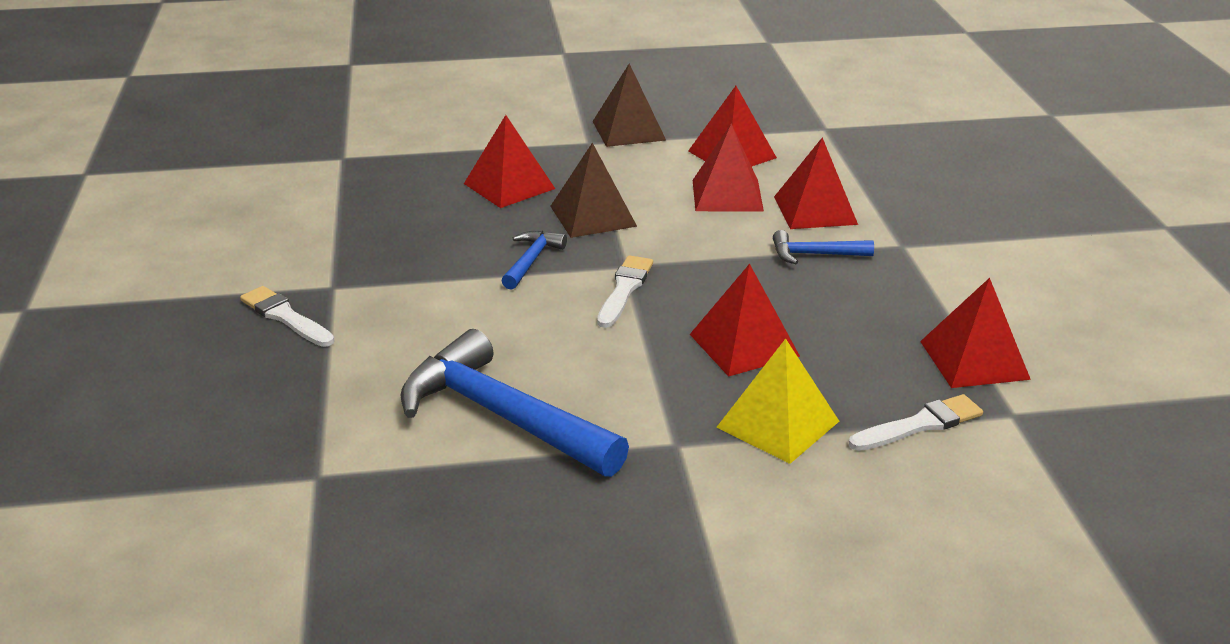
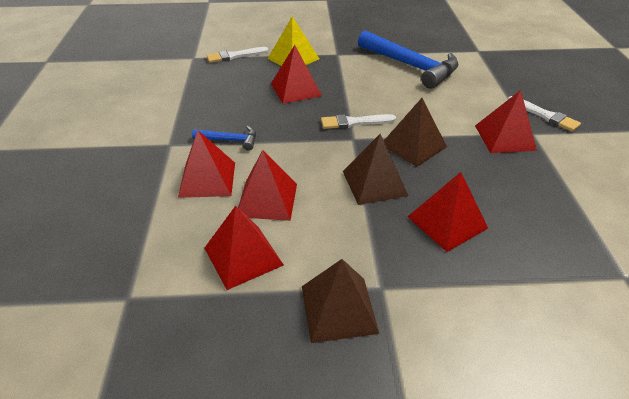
camera: 175 degrees left, 10 degrees up
(531, 261) = (413, 145): blue hammer -> brown pyramid
(624, 289) = (354, 122): white brush -> white brush turned 60 degrees clockwise
(974, 360) = (189, 78): red pyramid -> red pyramid (504, 137)

